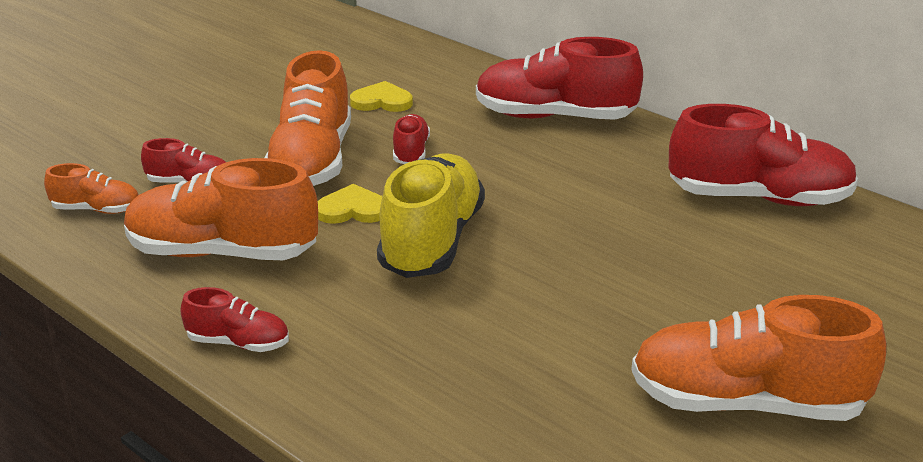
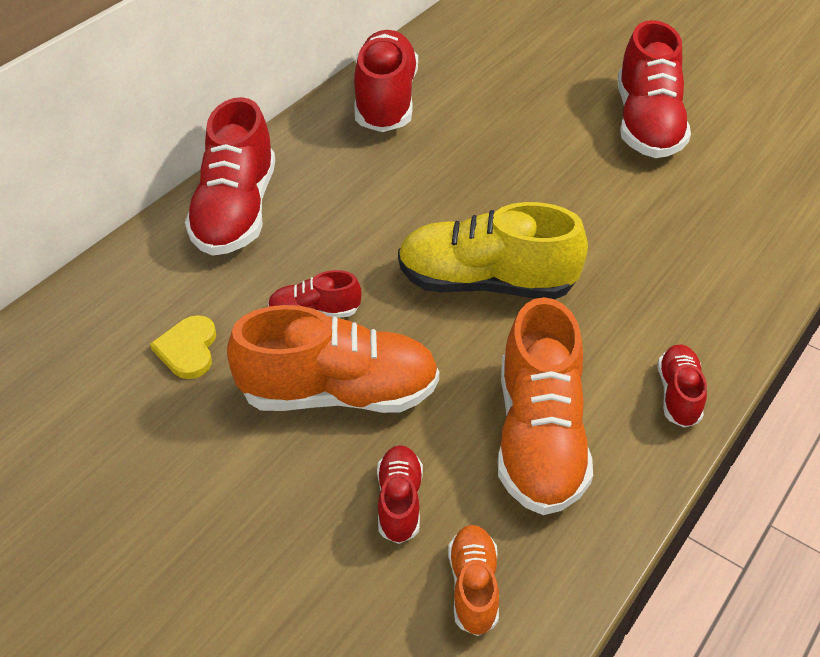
camera: 95 degrees left, 15 degrees up
(352, 209) = (438, 345): yellow heart -> none
(746, 403) = (647, 124): orange shoe -> red shoe

